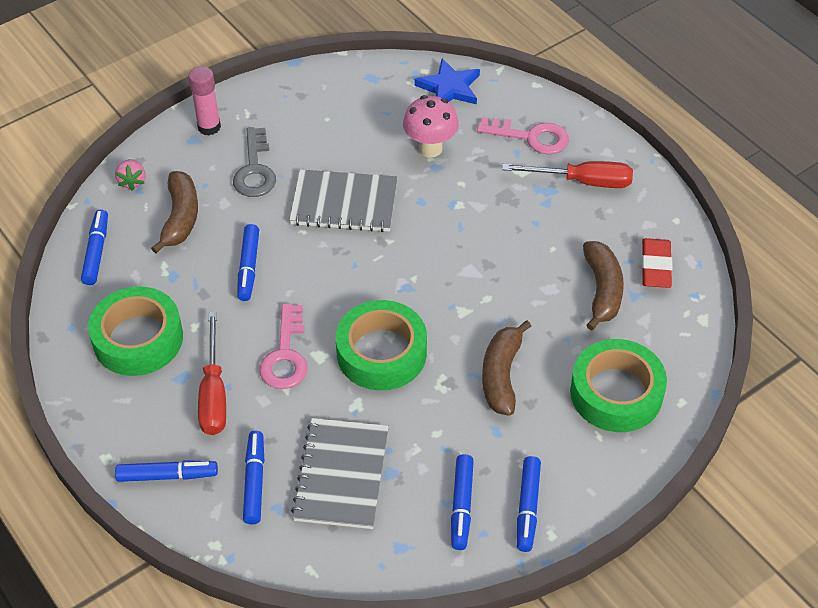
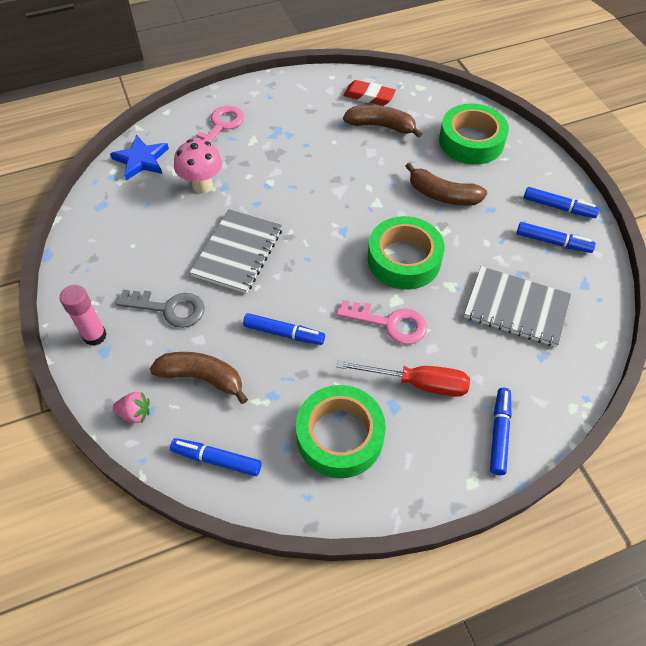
camera: 75 degrees left, 5 degrees up
(255, 481) = (514, 368): blue marker -> none
(582, 182) = (277, 111): red screwdriver -> none

